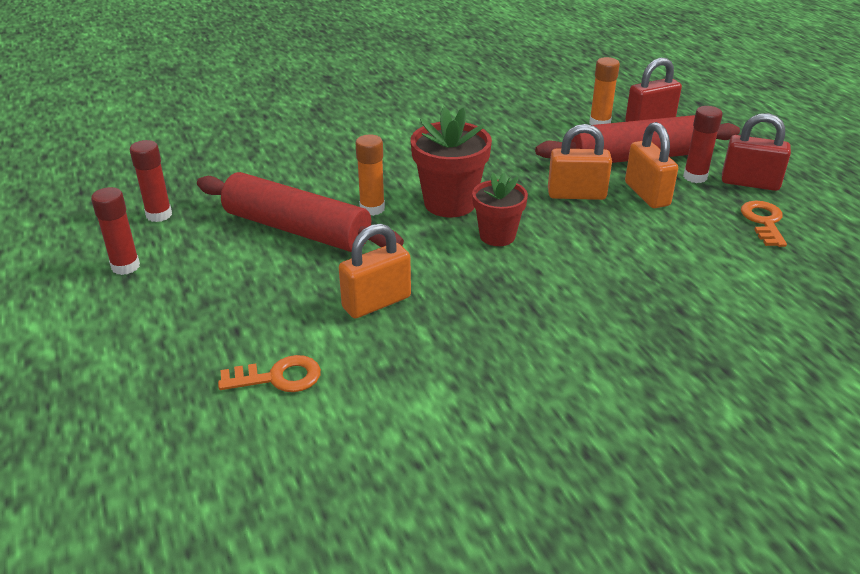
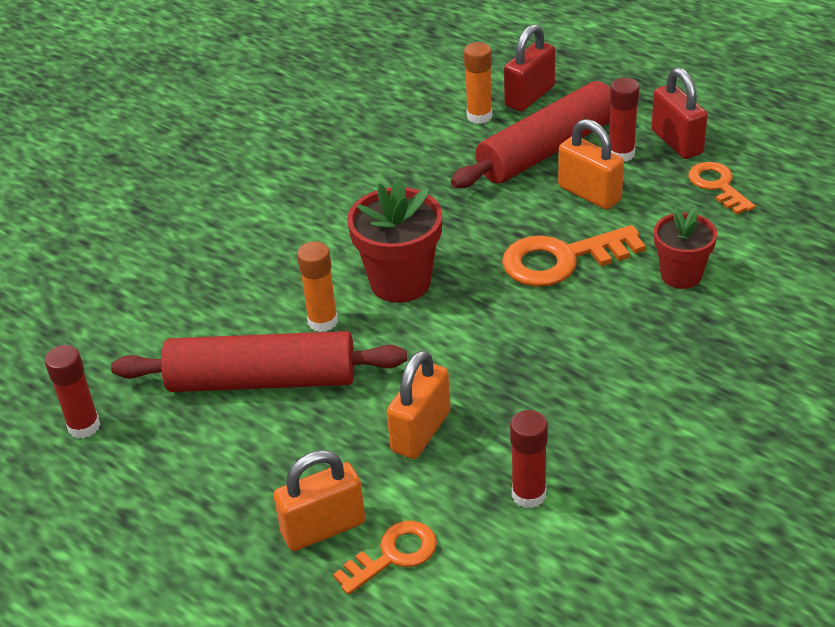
camera: 25 degrees left, 5 degrees up
(125, 266) = (109, 506): red glue stick -> red glue stick (529, 495)
(497, 236) = (480, 303): red flower pot -> red flower pot (681, 275)
(576, 194) = (521, 220): orange padlock -> orange padlock (323, 528)
(587, 229) = (561, 260): none -> orange key
(750, 183) = (677, 142): red padlock -> red padlock turned 75 degrees clockwise

